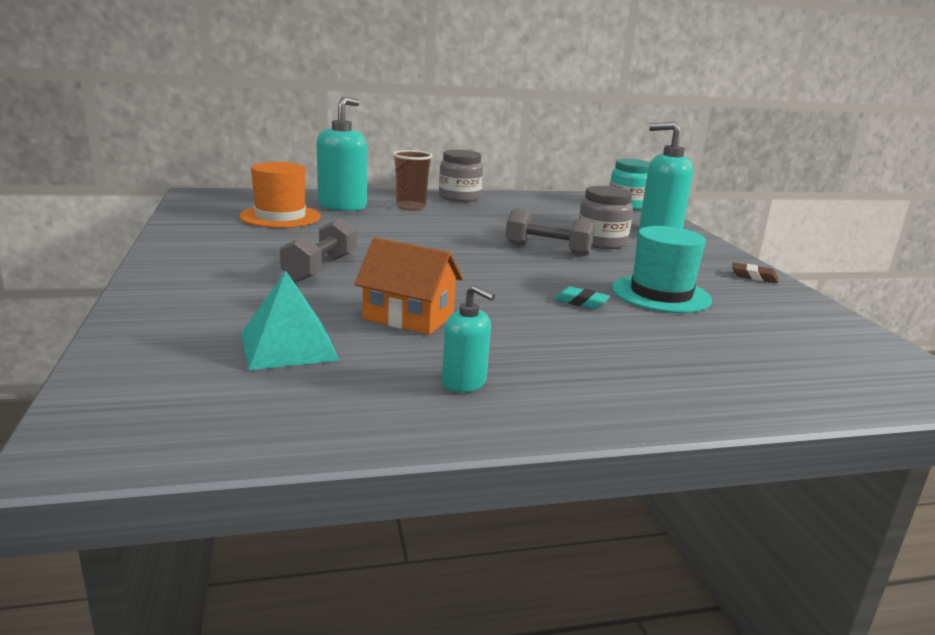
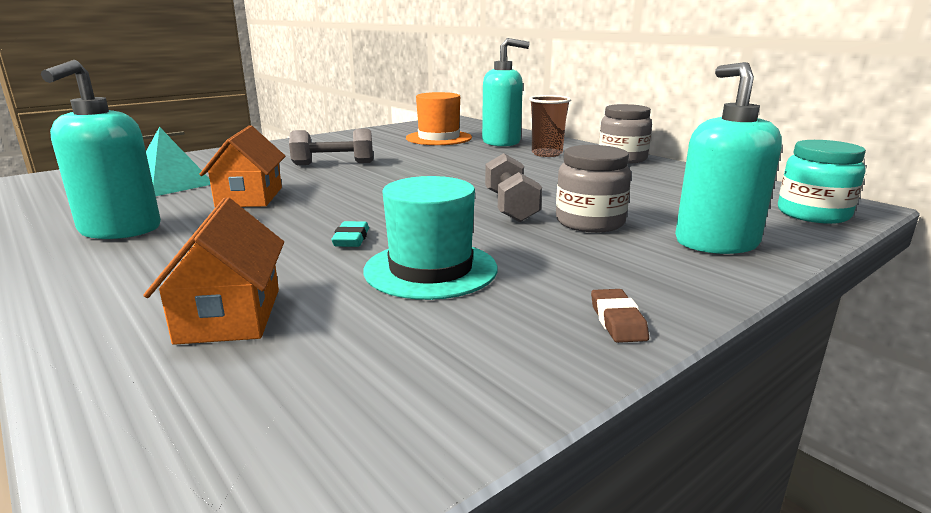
camera: 65 degrees right, 0 degrees up
(464, 382) = (120, 230): turquoise soap dispenser -> turquoise soap dispenser, size x1.83
(712, 356) = (230, 315): none -> orange house

